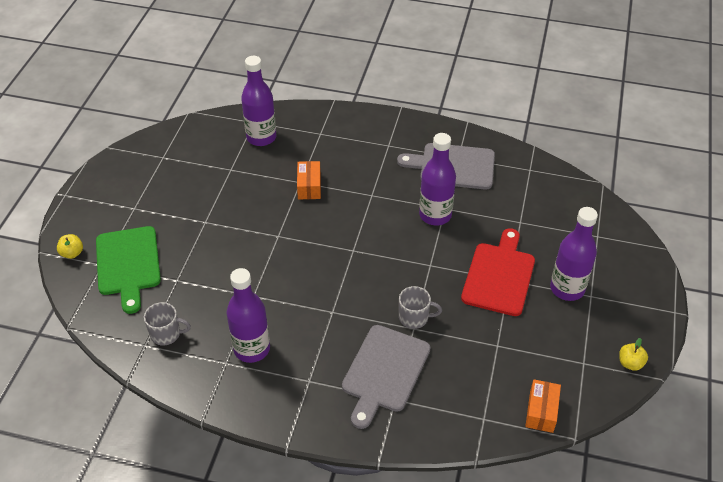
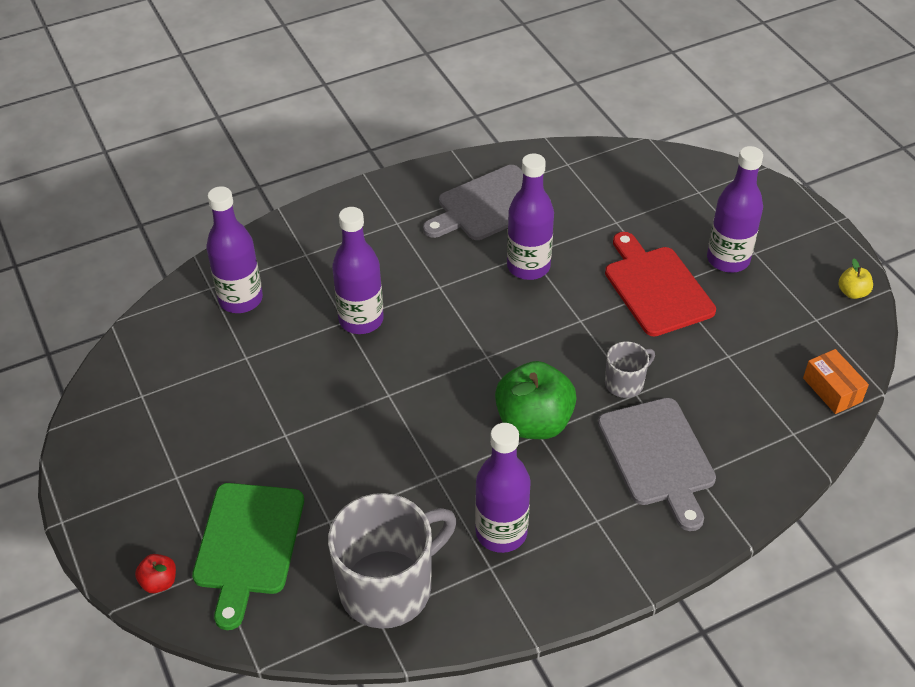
camera: 40 degrees left, 0 degrees up
(72, 253) = (159, 582): yellow apple -> red apple
(128, 264) = (248, 544): green cutting board -> green cutting board turned 60 degrees clockwise
(166, 334) = (388, 587): grey mug -> grey mug, size x2.10
(309, 186) = (361, 320): orange box -> purple bottle
(337, 303) = (534, 422): none -> green apple

